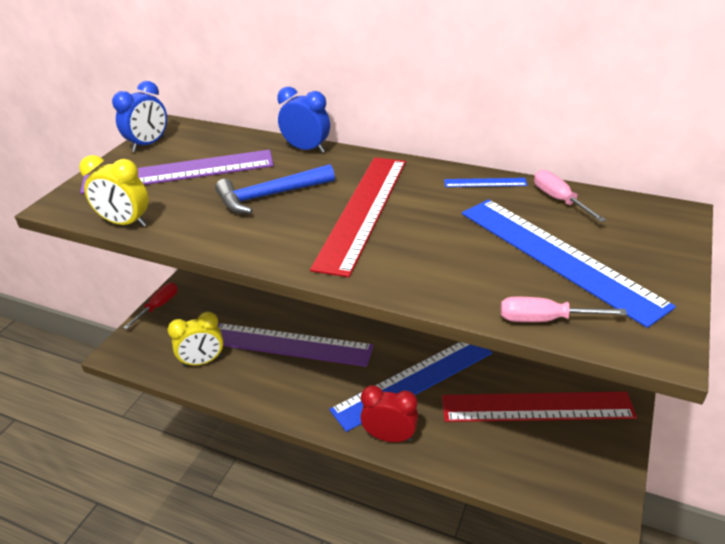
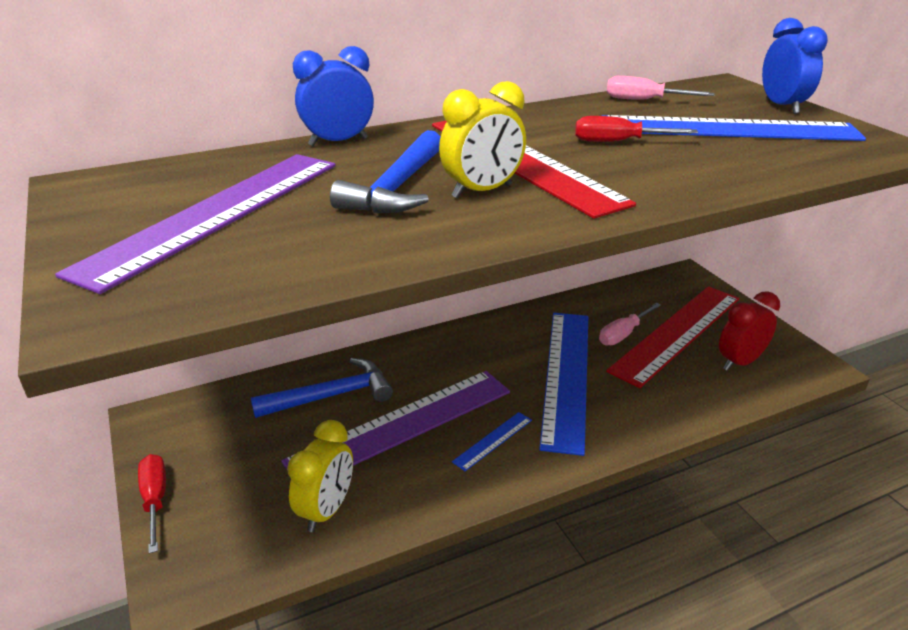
camera: 50 degrees left, 5 degrees down
(125, 223) = (267, 286): yellow clock -> yellow clock (482, 191)
(149, 144) = (88, 209): blue clock -> blue clock (782, 107)
(283, 305) = (331, 396): none -> blue hammer
(389, 437) = (622, 431): red clock -> red clock (739, 362)
(451, 226) = (617, 142): none -> red screwdriver
(485, 183) = (568, 109): blue ruler -> blue ruler (493, 440)
(543, 319) = (813, 163): pink screwdriver -> pink screwdriver (623, 334)

